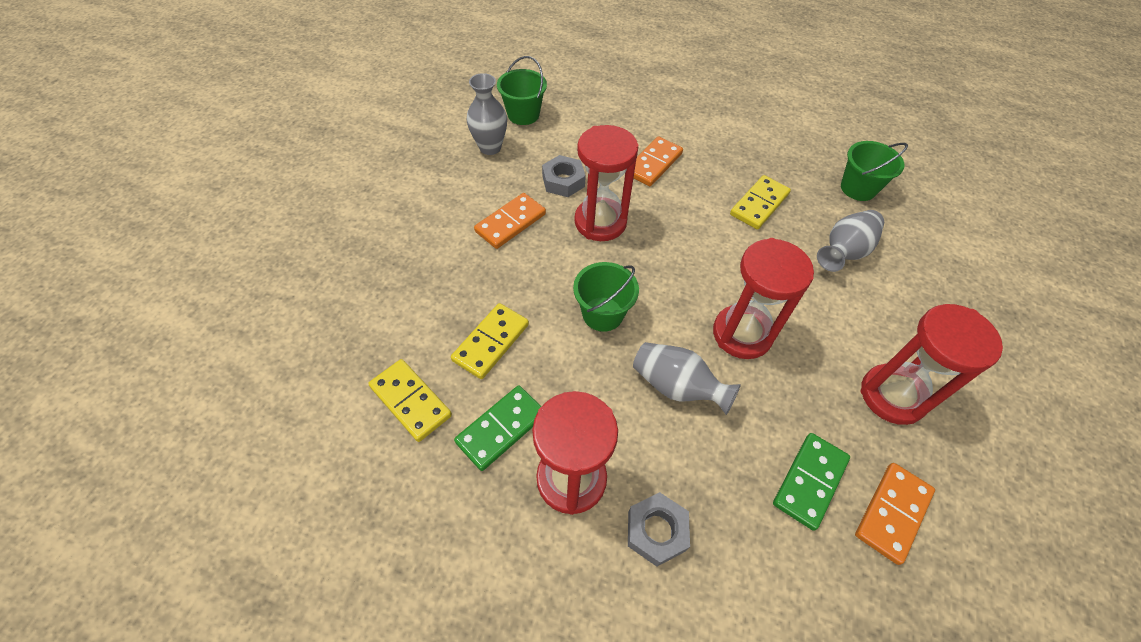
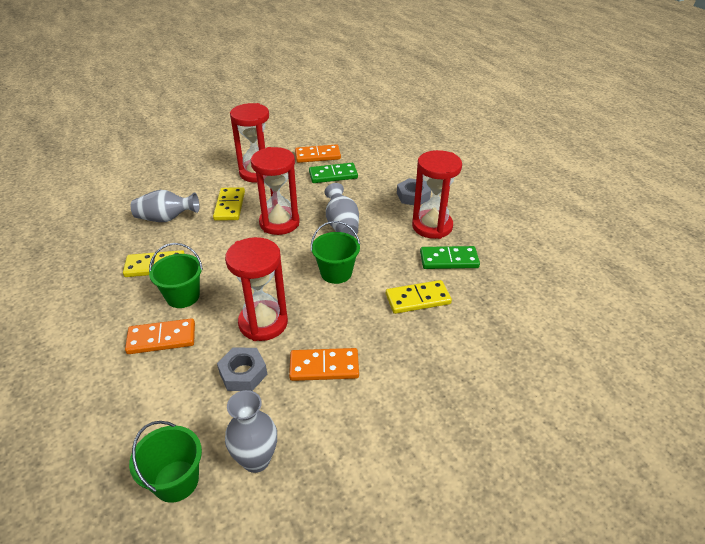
camera: 135 degrees left, 15 degrees down
(411, 401) = (491, 299): yellow domino -> yellow domino (229, 206)
(858, 188) = (89, 237): green bucket -> green bucket (183, 296)

